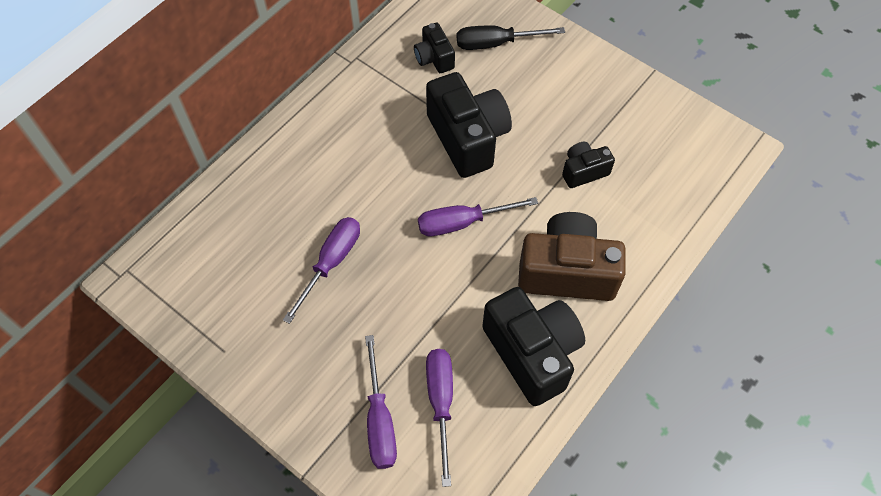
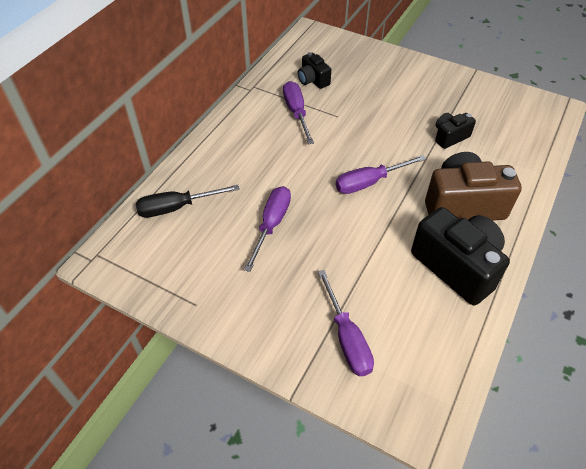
camera: 10 degrees left, 10 degrees down
(440, 403) = (395, 316): purple screwdriver -> purple screwdriver (296, 113)
(468, 138) = (354, 126): black camera -> none
(496, 43) = (356, 66): black screwdriver -> black screwdriver (177, 207)

